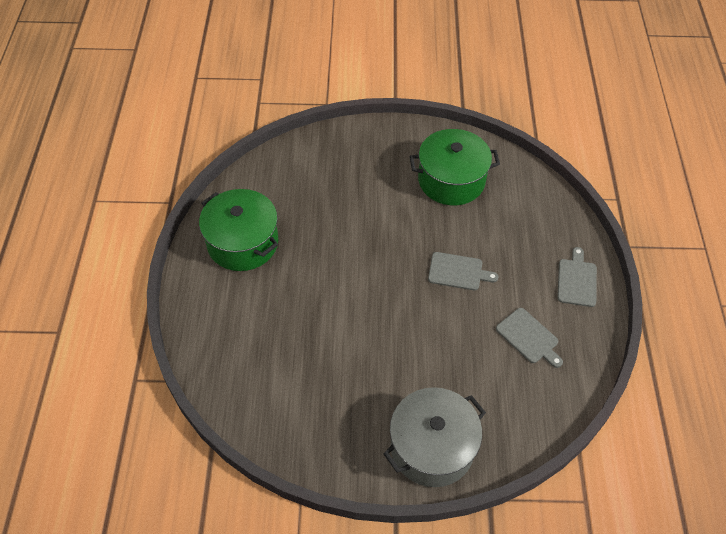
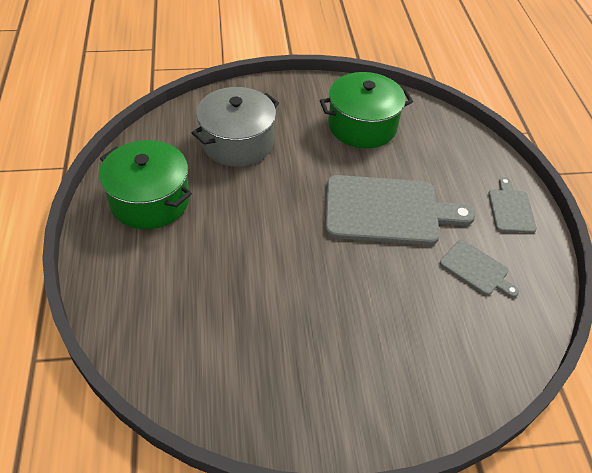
camera: 10 degrees left, 5 degrees down
(432, 447) = (398, 399): grey pot -> grey pot (237, 142)
(458, 272) = (387, 210): grey cutting board -> grey cutting board, size x2.02

